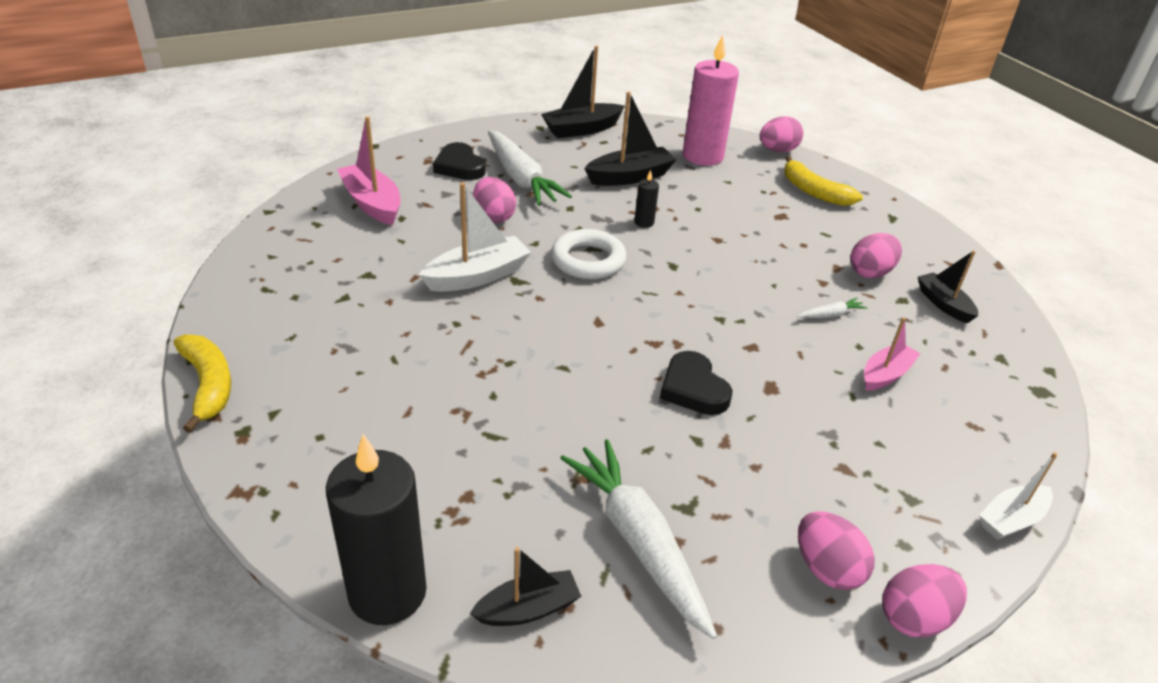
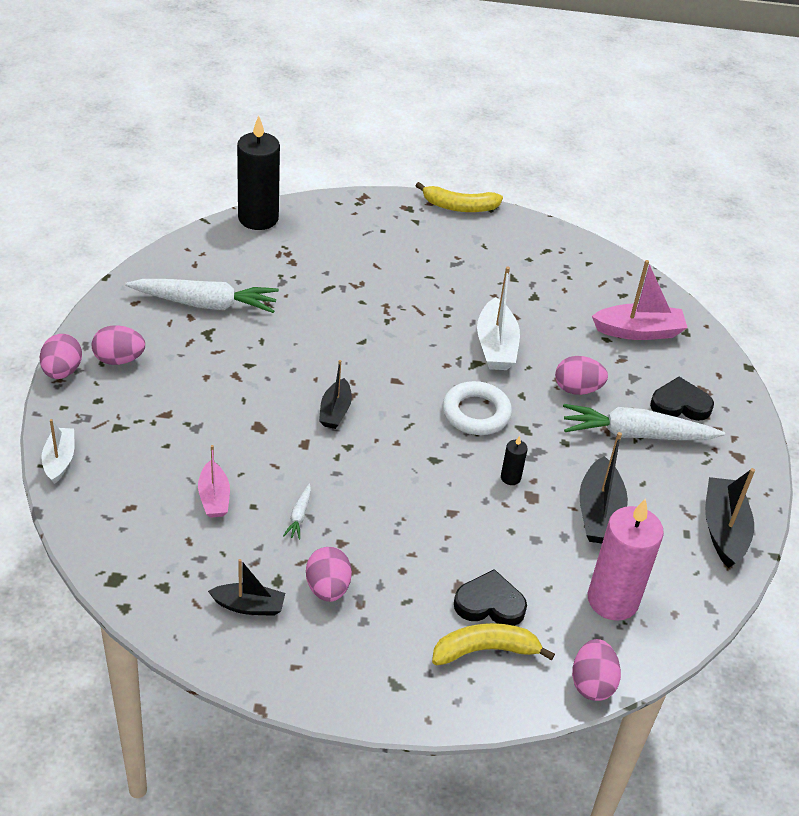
camera: 120 degrees right, 5 degrees up
(528, 609) = (206, 252): black boat -> black boat (335, 411)
(693, 388) = (291, 388): black heart -> black heart (489, 604)

